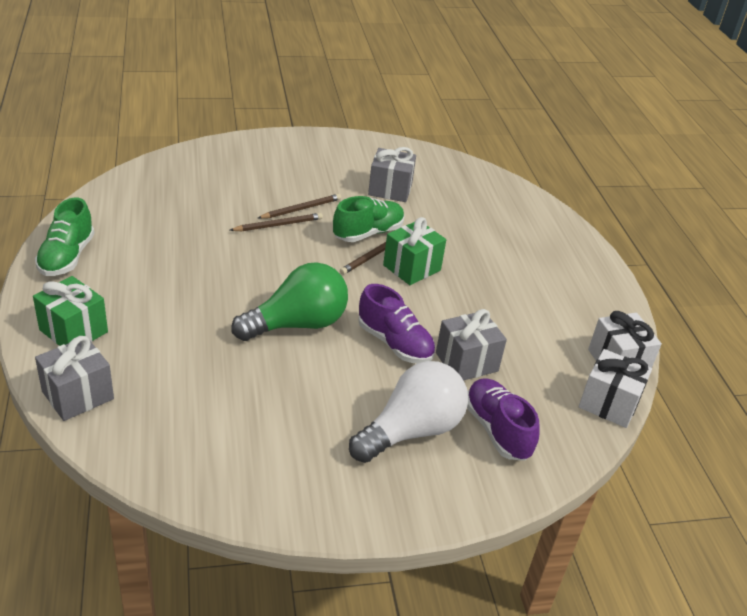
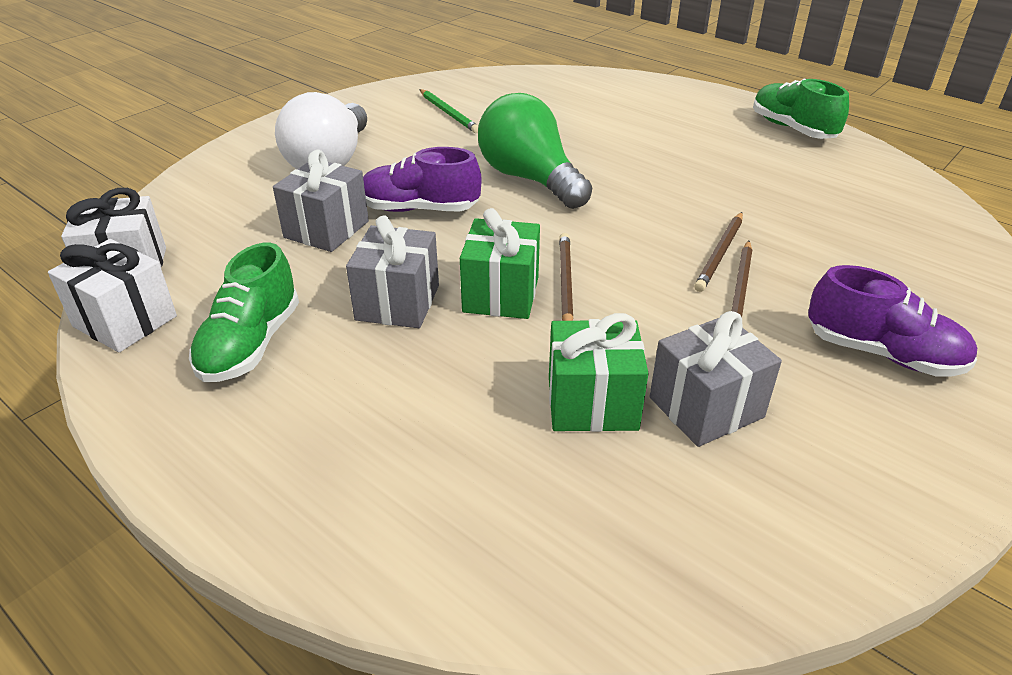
camera: 145 degrees right, 0 degrees up
(73, 331) = (672, 100): green gift -> green gift (592, 403)
(78, 395) = (594, 81): grey gift -> grey gift (398, 302)
(257, 432) = (449, 113): none -> green pencil
(297, 324) = (530, 179): green light bulb -> green light bulb turned 120 degrees clockwise
(368, 233) = (616, 308): green shoe -> green shoe (251, 344)
(497, 430) = (249, 193): purple shoe -> purple shoe (882, 354)

